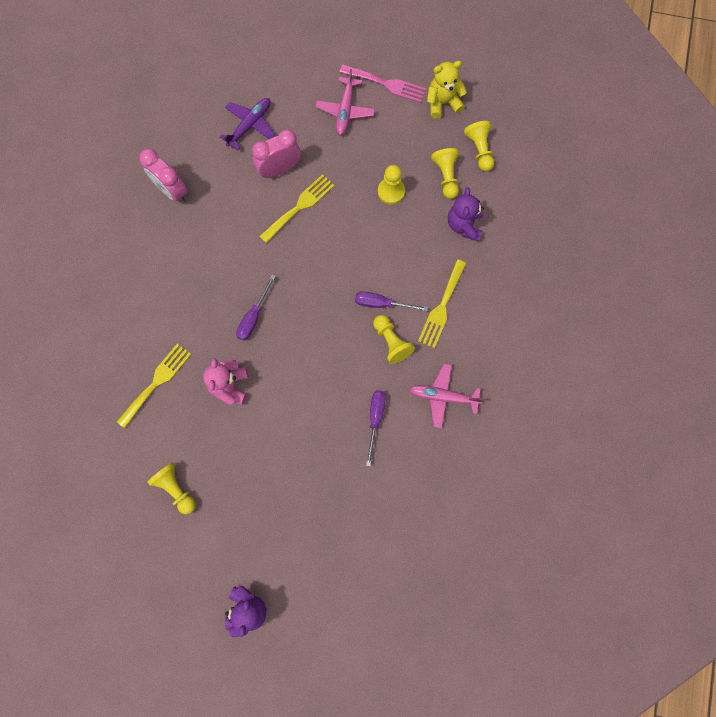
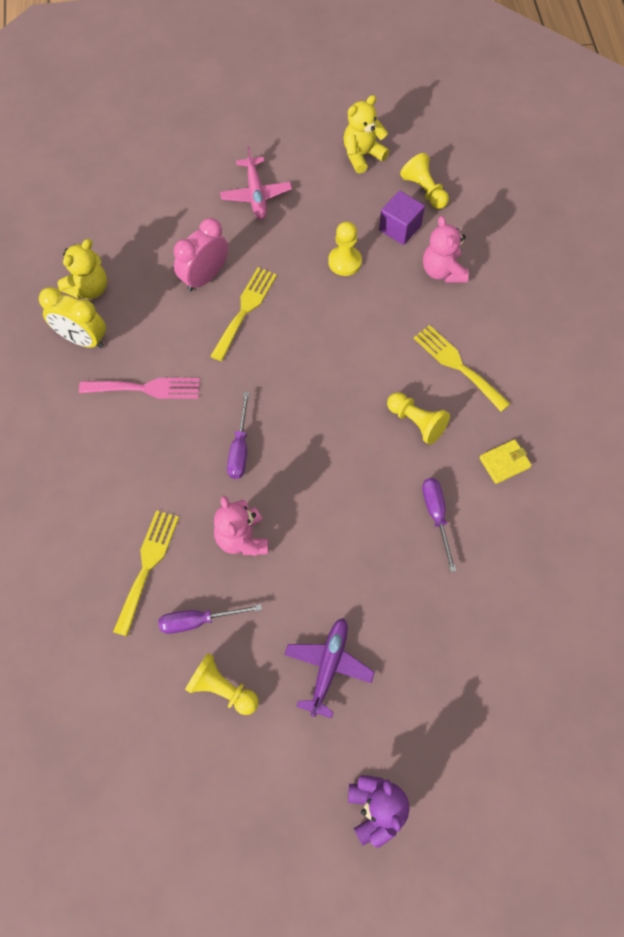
camera: 20 degrees left, 10 degrees down
(171, 190) = (83, 339): pink clock -> yellow clock
(190, 150) = (89, 288): none -> yellow teddy bear
(250, 125) = (151, 242): purple plane -> purple plane (328, 667)
(381, 303) = (386, 384): purple screwdriver -> purple screwdriver (198, 620)
(386, 84) = (291, 155): pink fork -> pink fork (146, 388)
(442, 307) = (457, 365): yellow fork -> yellow fork turned 135 degrees clockwise
(443, 396) = (504, 462): pink plane -> yellow wallet
(446, 177) = (400, 228): yellow pawn -> purple cube
(464, 225) = (443, 271): purple teddy bear -> pink teddy bear

